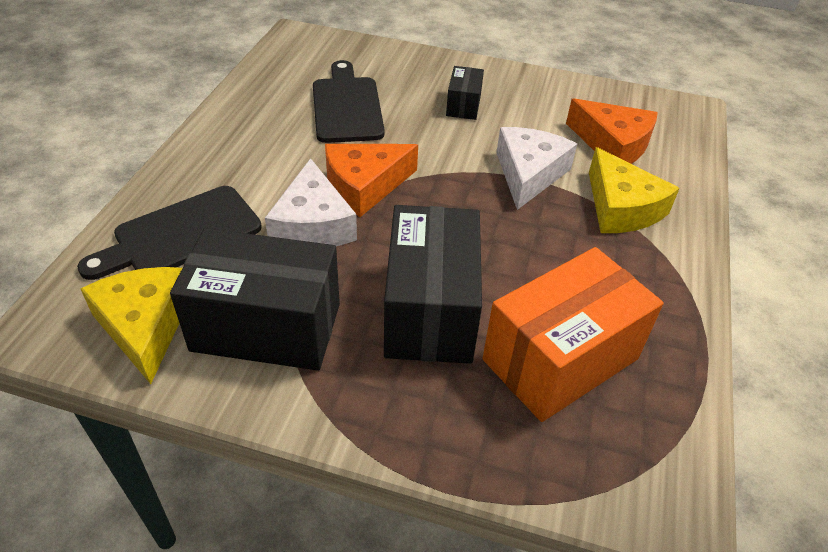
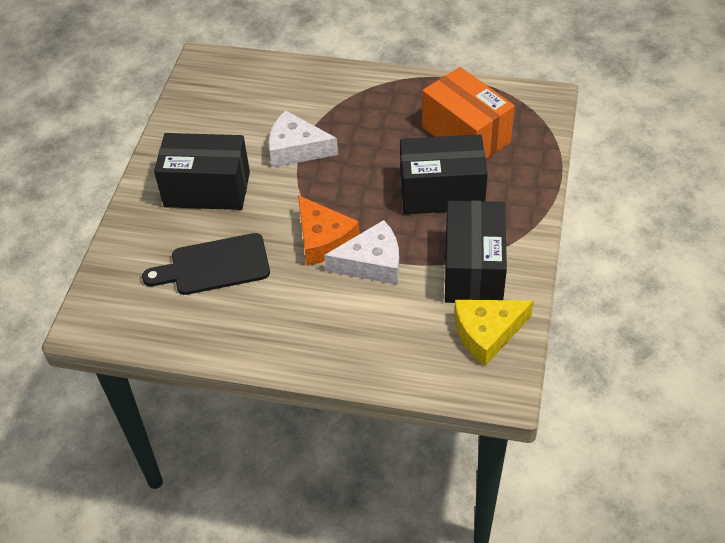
camera: 90 degrees left, 5 degrees up
(180, 234) = (397, 339): black cutting board -> none
(463, 105) = (207, 189): black box -> black box, size x2.04
(613, 144) = (254, 104): orange cheese -> none
(621, 207) = (327, 103): yellow cheese -> none

